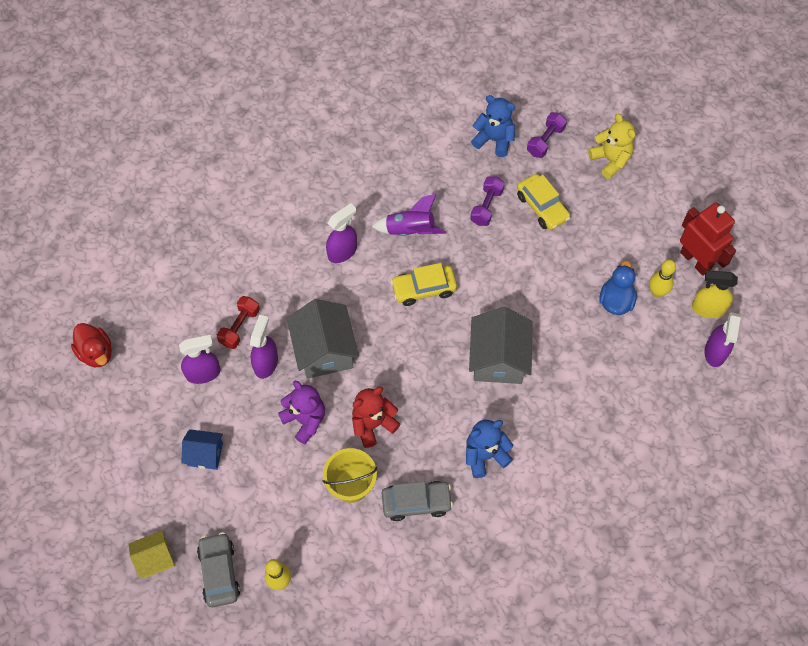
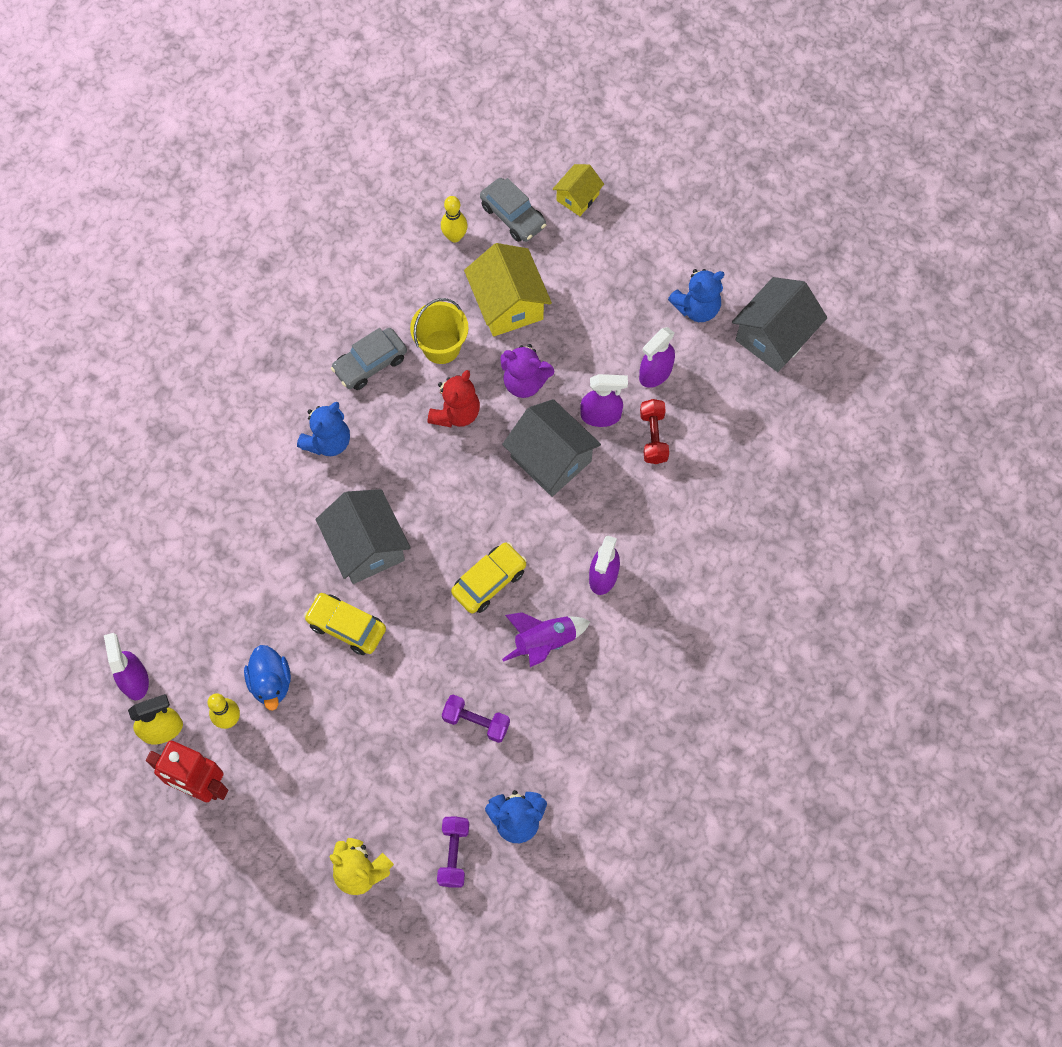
camera: 150 degrees right, 5 degrees up
(96, 353) = (774, 336): red duck -> grey house
(134, 407) = (697, 308): none -> blue teddy bear
(205, 454) = (598, 302): blue house -> none
(266, 363) = (601, 415): purple spray bottle -> purple spray bottle turned 75 degrees counterclockwise
(276, 493) = (508, 304): none -> yellow house
(486, 206) = (476, 722): purple dumbbell -> purple dumbbell turned 60 degrees counterclockwise
(542, 207) = (411, 757): yellow car -> yellow car (346, 626)

